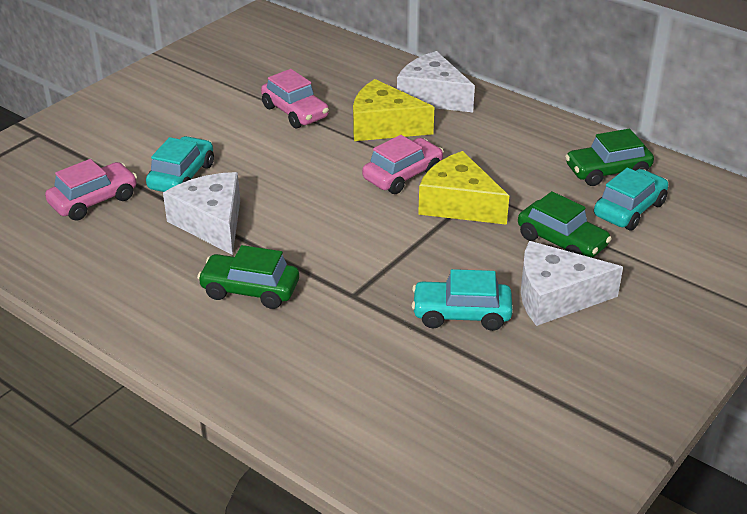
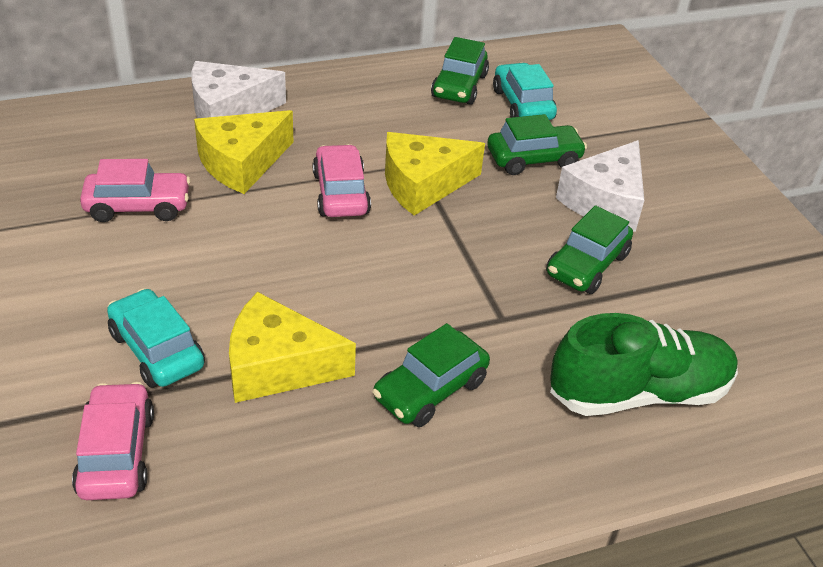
camera: 60 degrees left, 5 degrees up
(211, 223) = (278, 366): white cheese -> yellow cheese
(343, 388) = (638, 392): none -> green shoe
(461, 314) = (587, 265): turquoise car -> green car

